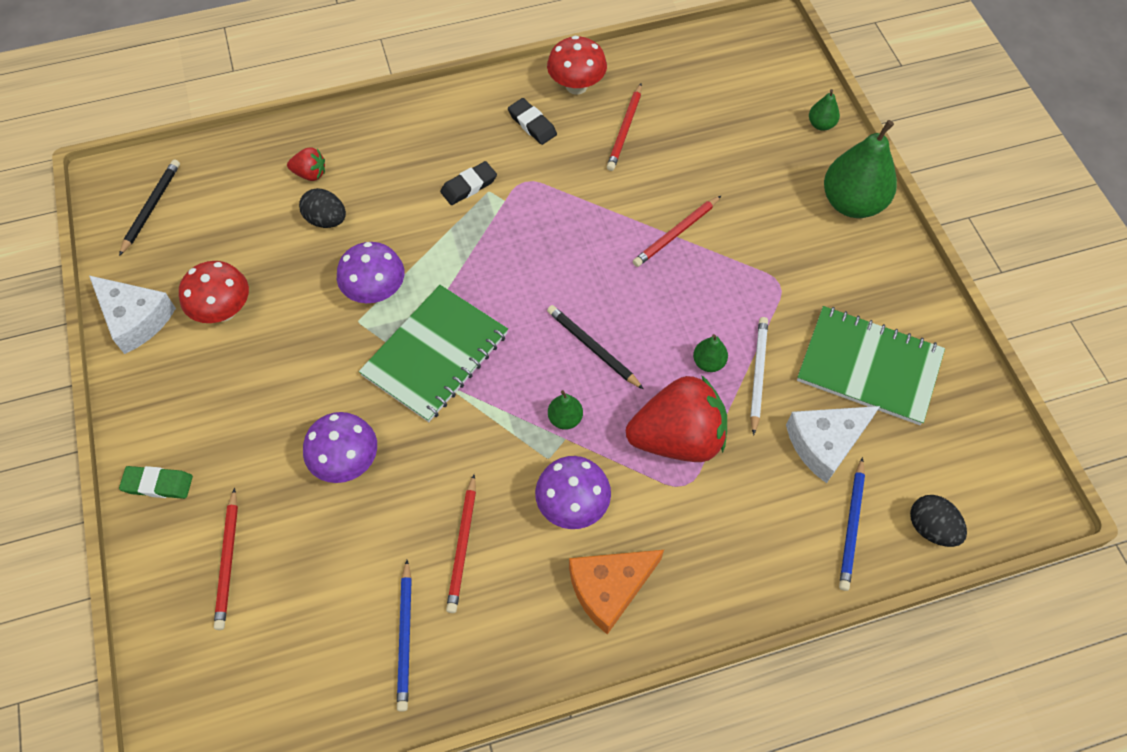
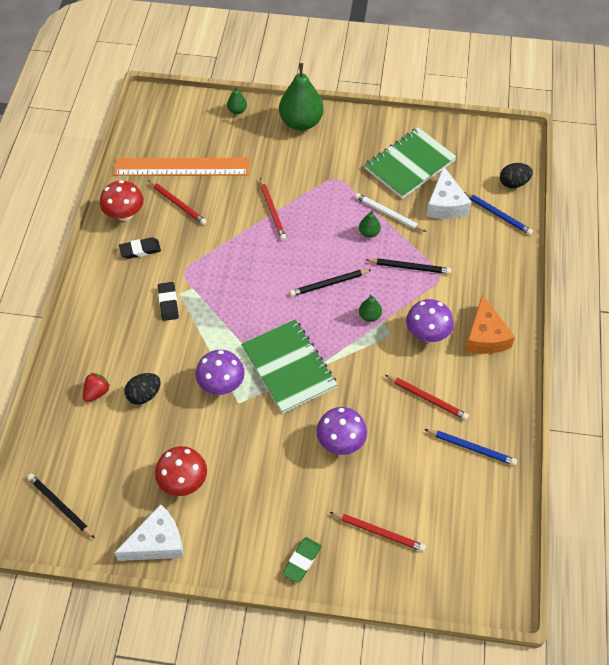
camera: 65 degrees left, 5 degrees down
(677, 438) = (409, 267): red strawberry -> black pencil
(686, 108) = (182, 167): none -> orange ruler

